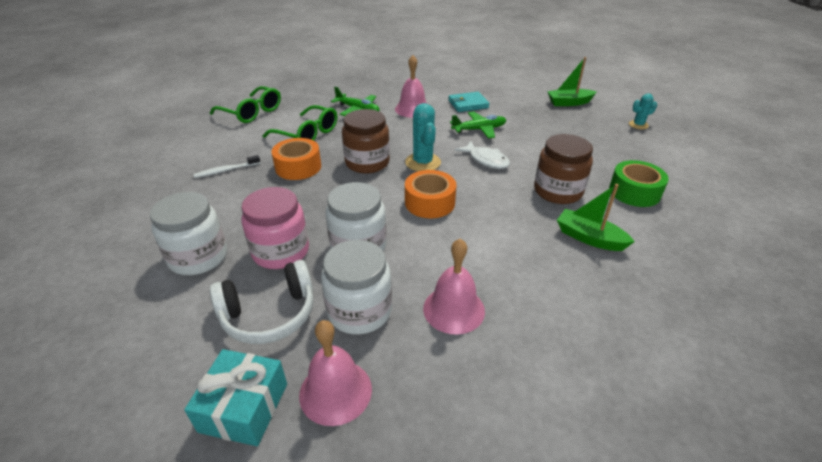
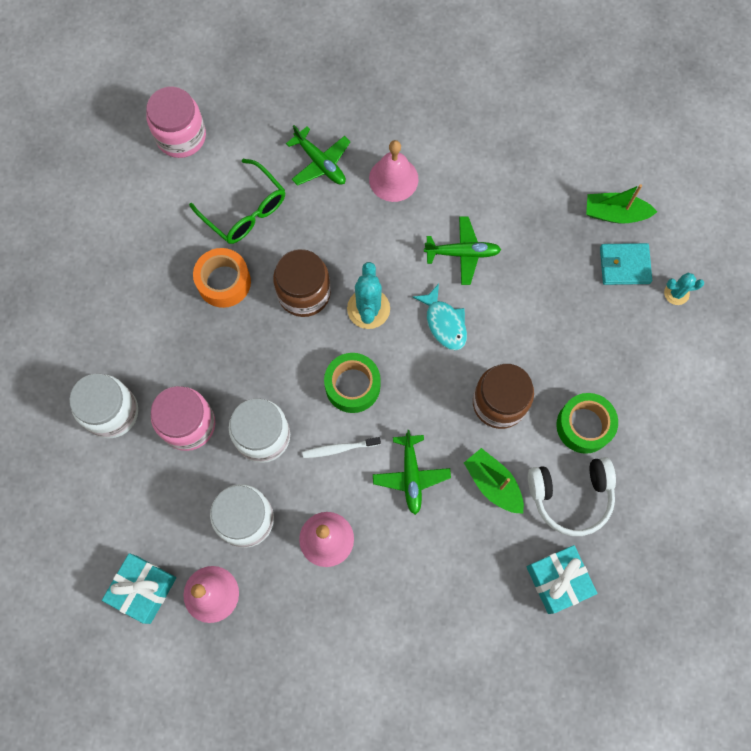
camera: 15 degrees right, 35 degrees up
(226, 170) = (143, 268): white toothbrush -> white toothbrush (339, 448)
(251, 112) = (181, 136): green glasses -> pink jar
(269, 314) = (170, 502): white headphones -> white headphones (570, 496)
(429, 202) = (352, 386): orange tape -> green tape
(468, 104) = (473, 184): turquoise wallet -> turquoise wallet (624, 265)
(486, 160) = (444, 323): white fish -> turquoise fish
(512, 247) = (411, 476): none -> green plane
(704, 292) = (558, 580): none -> turquoise gift

